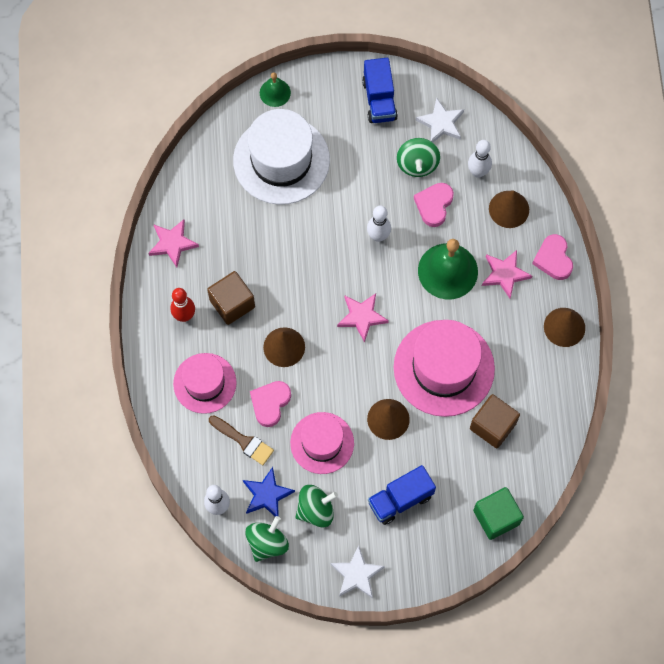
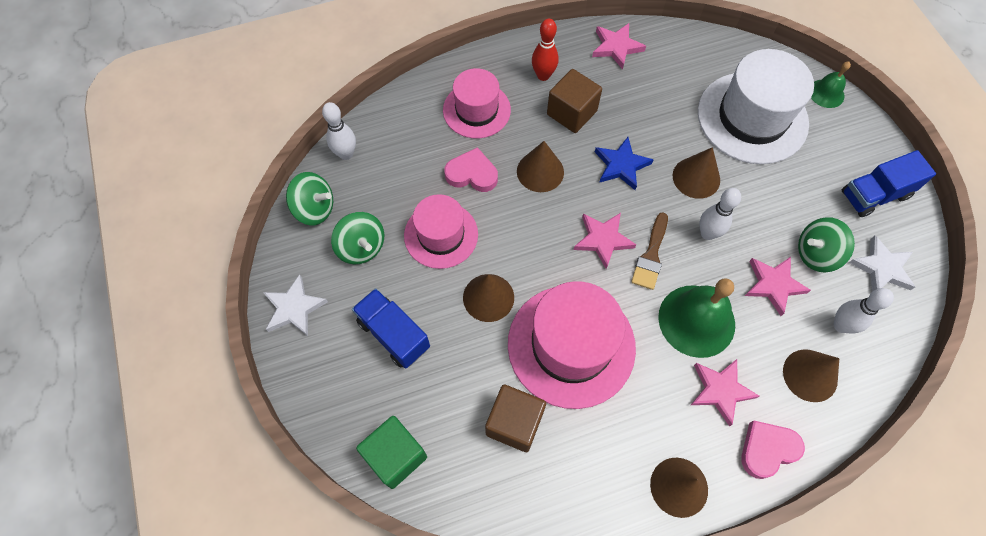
camera: 75 degrees right, 5 degrees down
(244, 441) = (423, 160): brown brush -> brown brush (651, 256)
(267, 495) = (368, 195): blue star -> blue star (621, 165)
(325, 226) = (696, 177): none -> brown cone
(434, 205) = (773, 285): pink heart -> pink star

